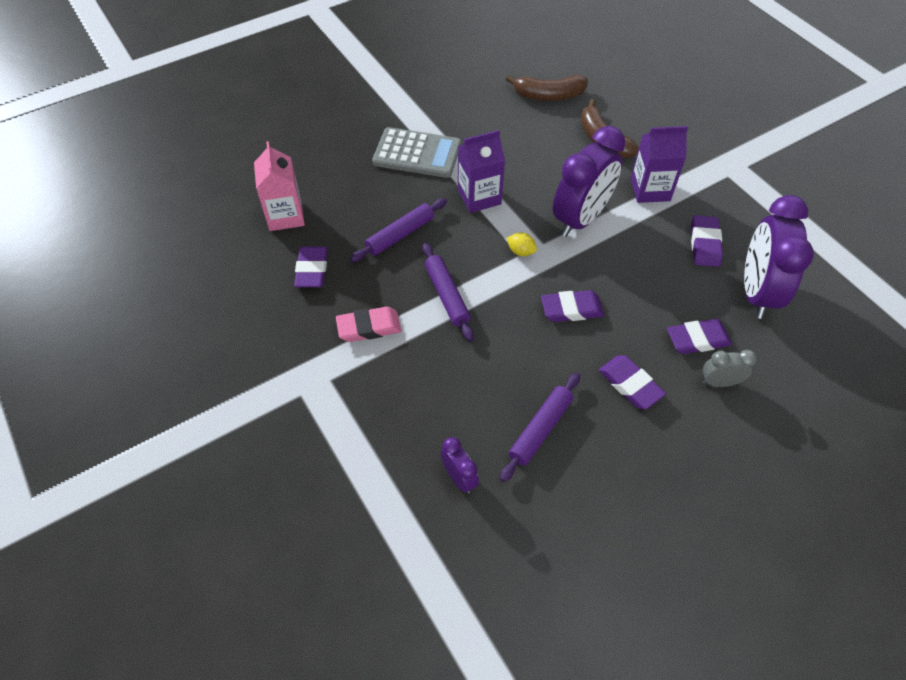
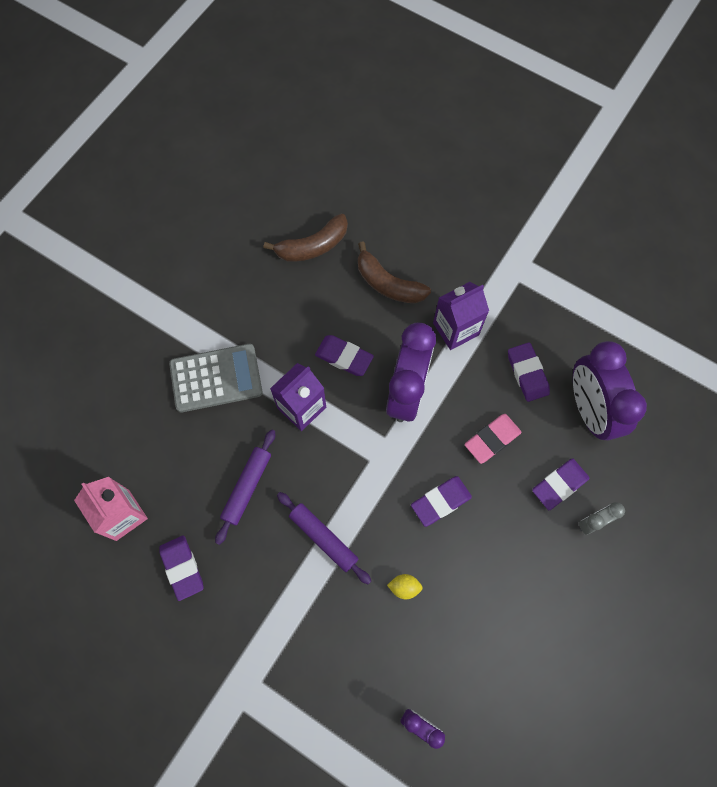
camera: 25 degrees left, 15 degrees up
(369, 327) = (269, 608): pink eraser -> pink eraser (492, 439)
(521, 251) = (368, 456): yellow lemon -> yellow lemon (404, 587)
(540, 429) = (467, 643): purple rolling pin -> none
(630, 384) = (522, 560): purple eraser -> purple eraser (344, 357)

